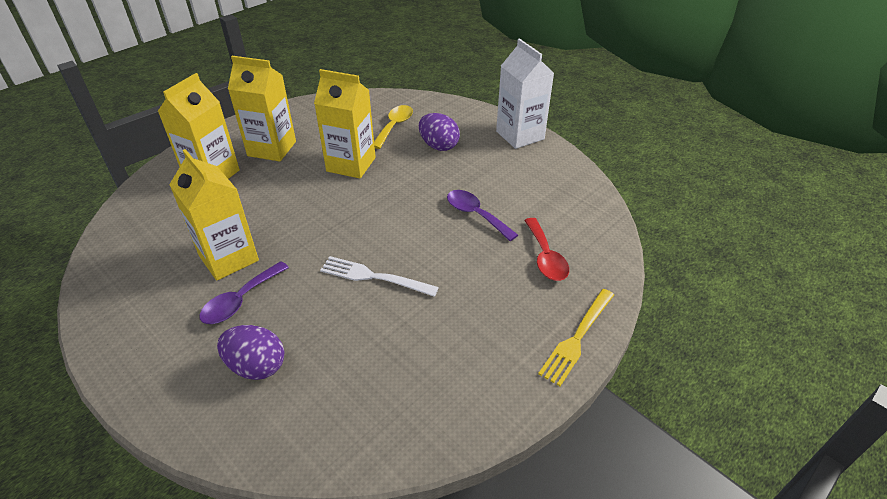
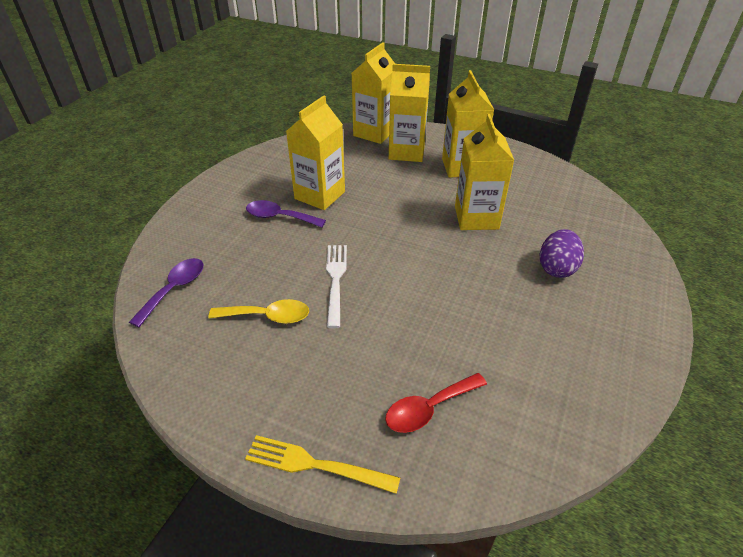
camera: 70 degrees right, 0 degrees up
(151, 187) = (374, 133): none -> yellow carton
(256, 366) = (220, 248): purple egg -> none
(394, 126) = (561, 226): yellow spoon -> yellow spoon (268, 316)
(475, 214) = (462, 329): purple spoon -> purple spoon (174, 289)
(520, 135) = (642, 334): white carton -> none

